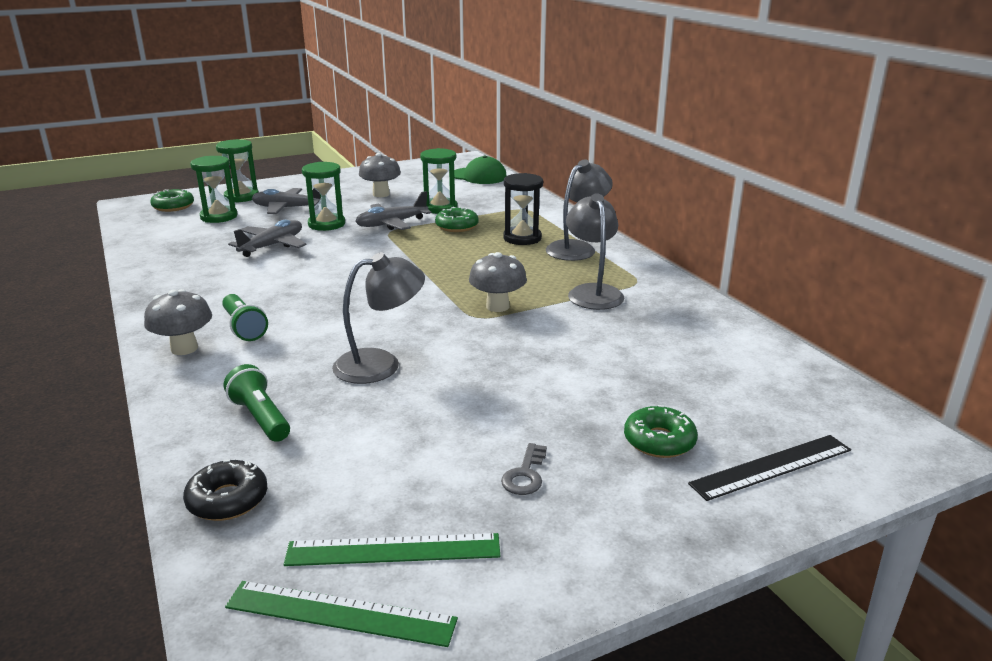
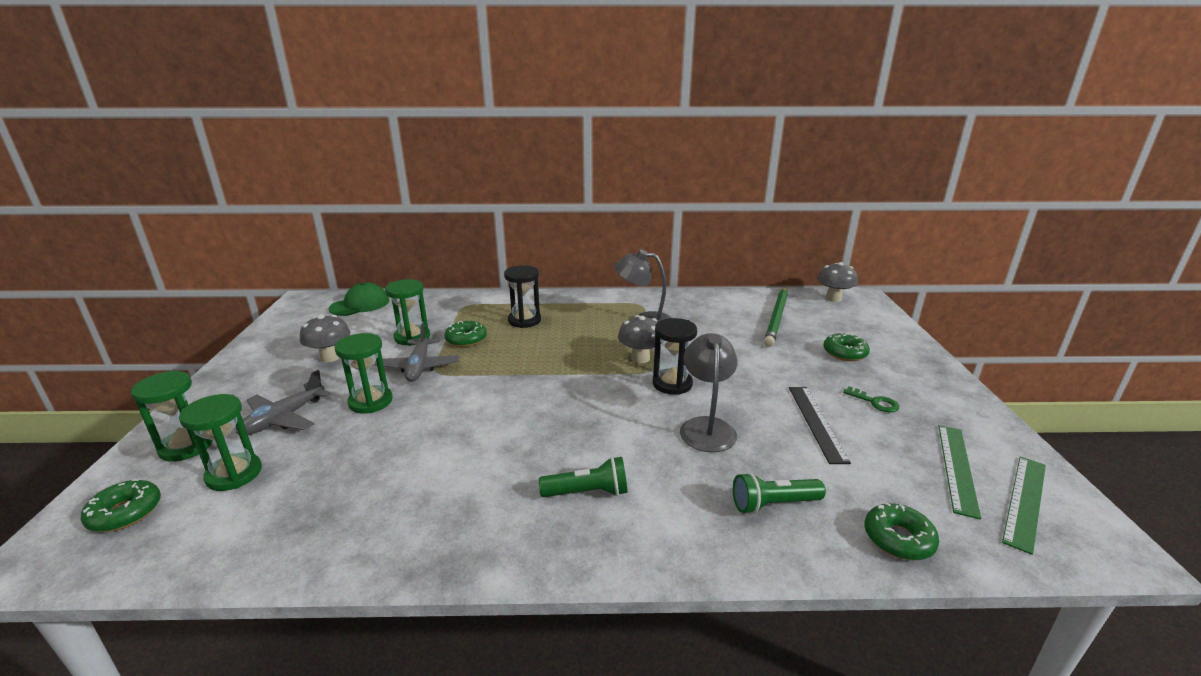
camera: 65 degrees left, 0 degrees up
(184, 348) = (609, 541): grey mushroom -> grey mushroom (833, 298)
(227, 500) = (898, 539): black donut -> green donut
(272, 246) = (388, 445): grey plane -> none
(456, 332) = (672, 384): none -> black hourglass
(525, 474) = (875, 402): grey key -> green key
(577, 248) = (565, 307): grey lamp -> none
(716, 375) = (777, 318): none -> green pencil
(771, 467) = (874, 333): black ruler -> black ruler (816, 422)

